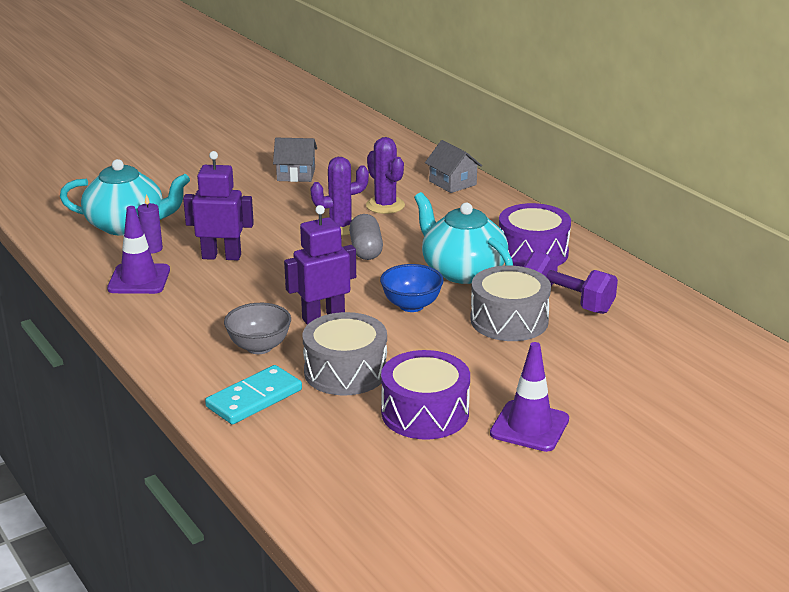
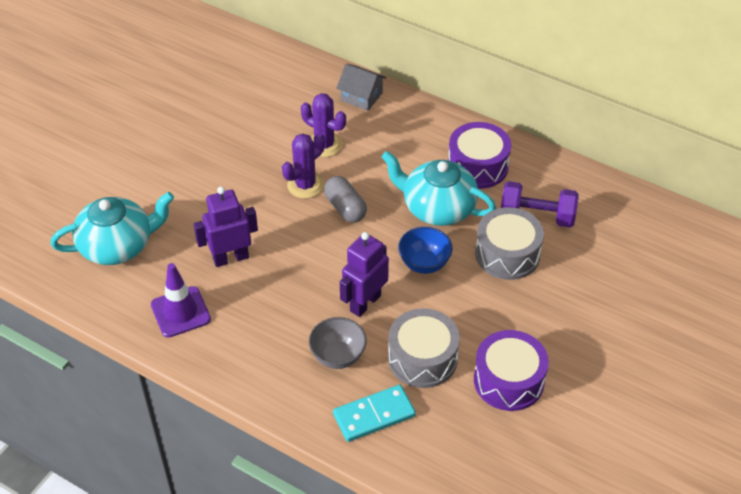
camera: 25 degrees left, 20 degrees up
(152, 249) = (163, 269): purple candle -> none
(254, 398) = (374, 415): turquoise domino -> turquoise domino turned 45 degrees clockwise
(296, 174) = (220, 127): grey house -> none
(529, 426) = (589, 365): purple traffic cone -> none

